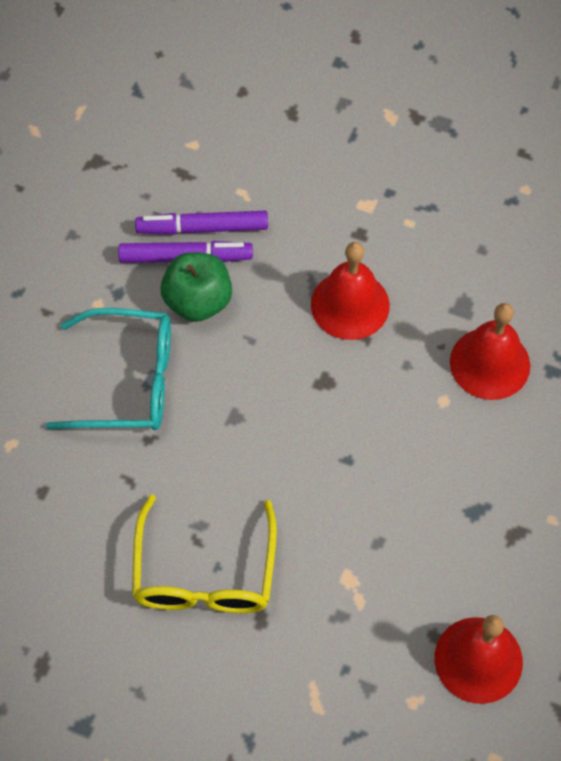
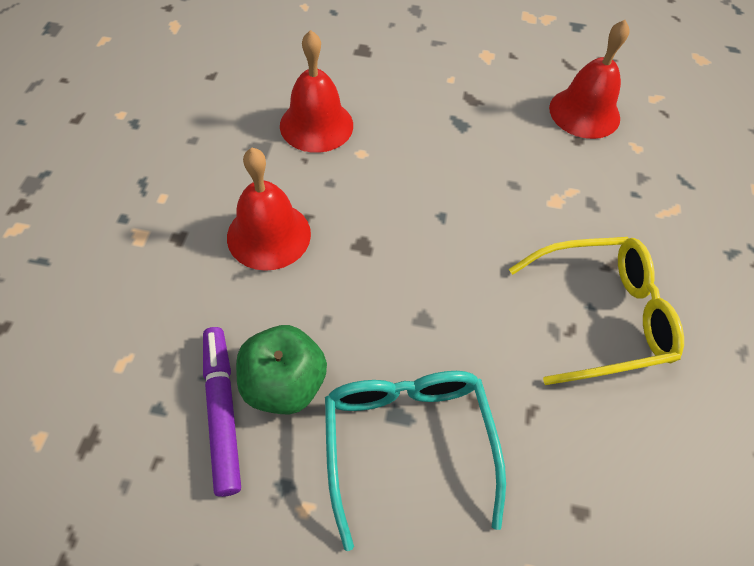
camera: 105 degrees left, 5 degrees down
(202, 228) = (177, 400): purple marker -> none

